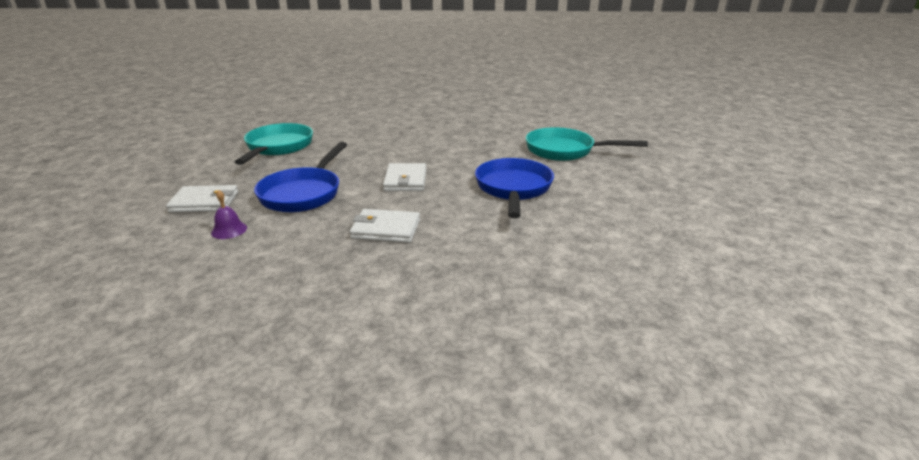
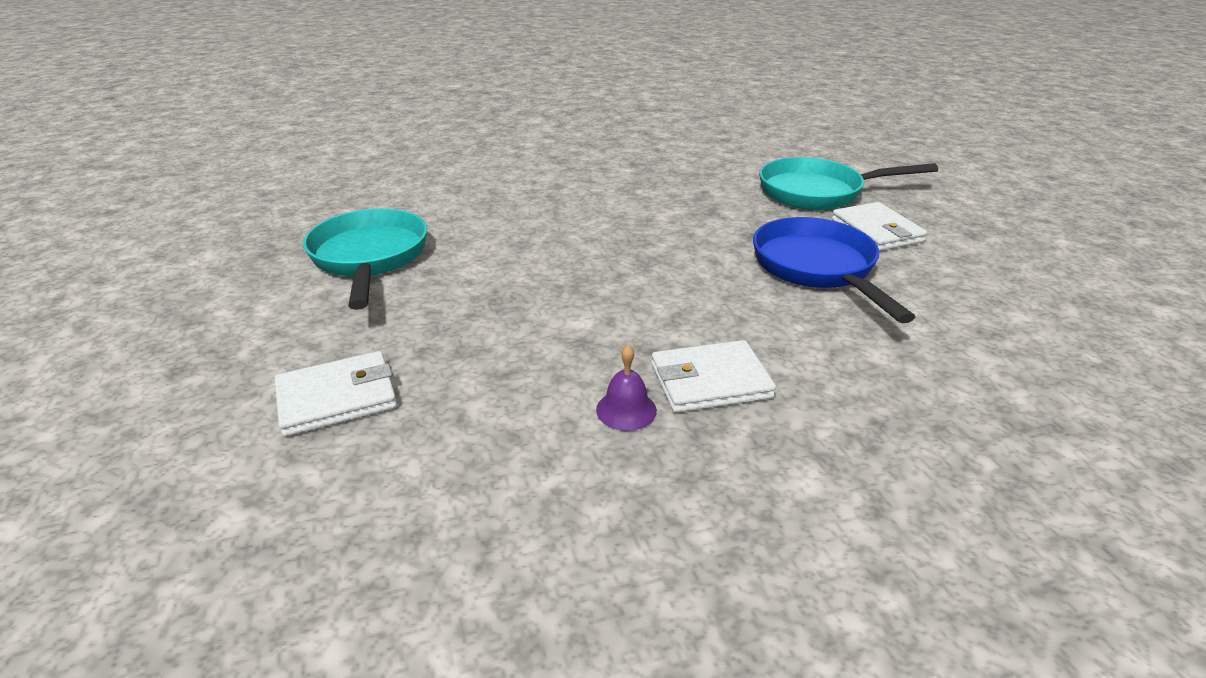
camera: 20 degrees left, 5 degrees up
(229, 230) = (443, 447): purple bell -> purple bell (626, 410)
(303, 193) = (505, 340): blue pan -> none
(405, 180) = (648, 283): white wallet -> white wallet (877, 231)

